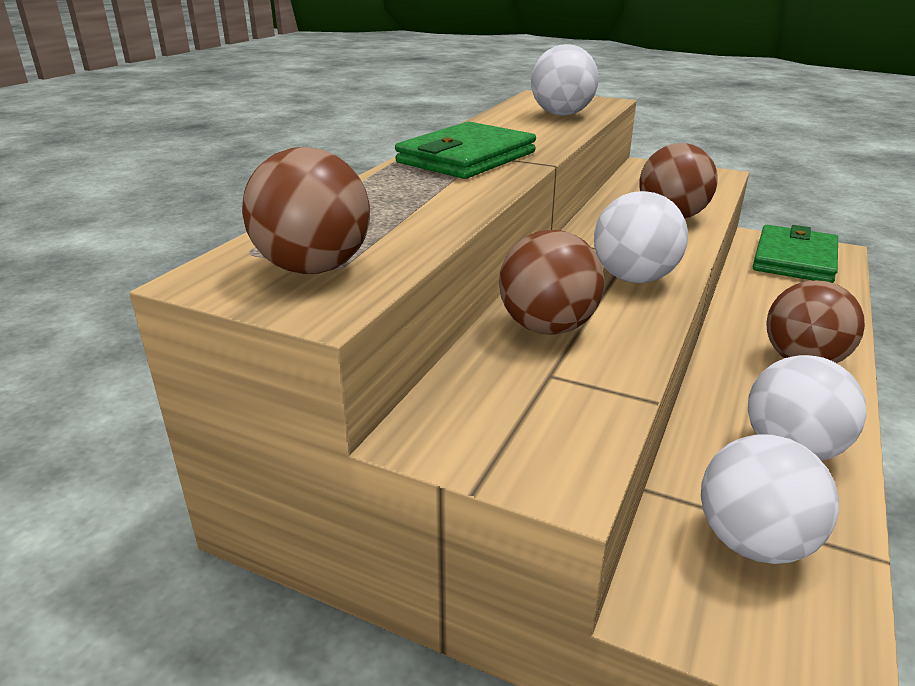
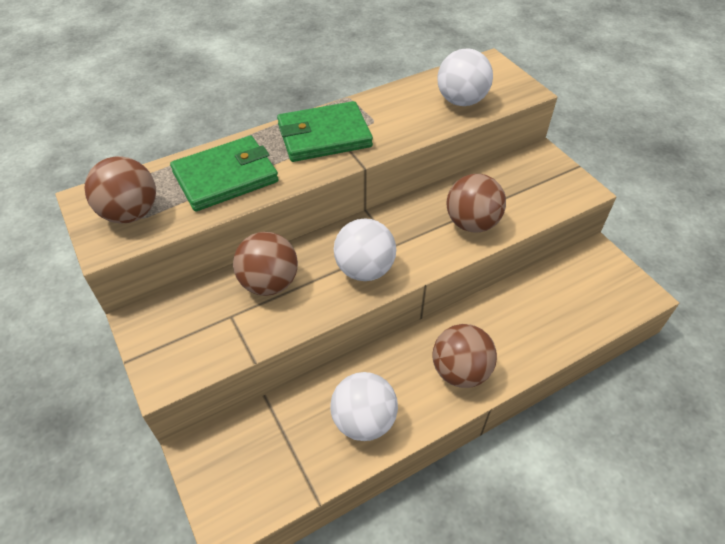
camera: 35 degrees right, 20 degrees up
(753, 542) = (273, 453): white ball -> none
(794, 259) = (593, 286): green wallet -> green wallet (226, 177)

